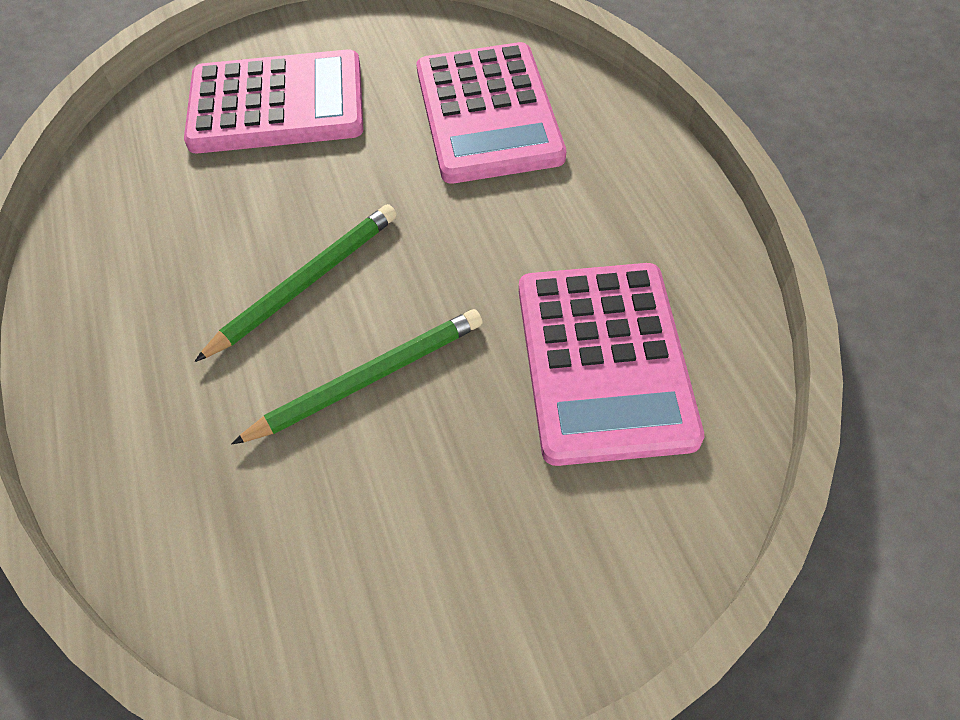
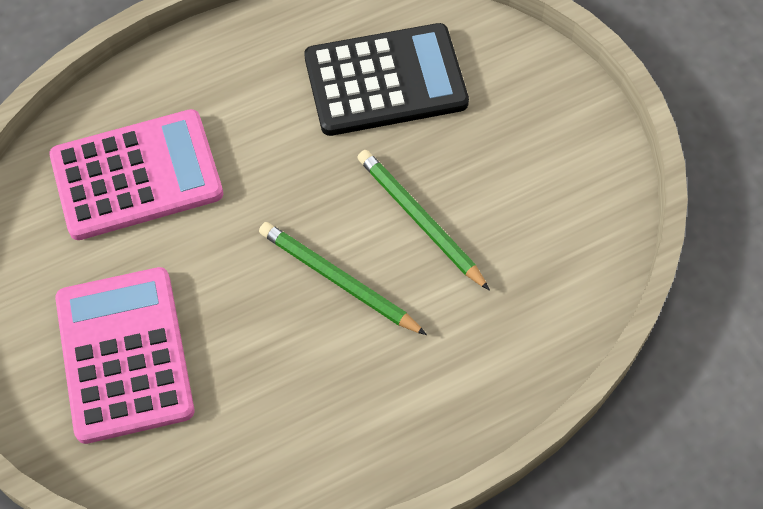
camera: 100 degrees left, 5 degrees up
(604, 361) = (385, 81): pink calculator -> black calculator

